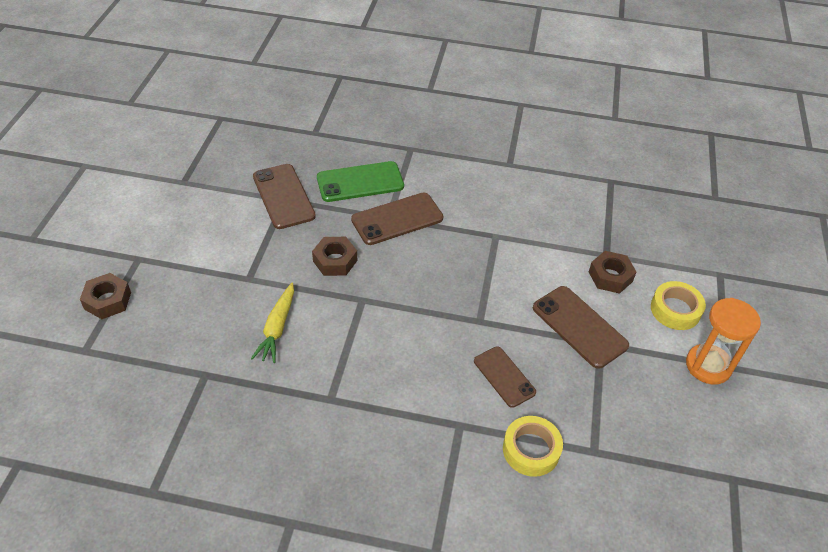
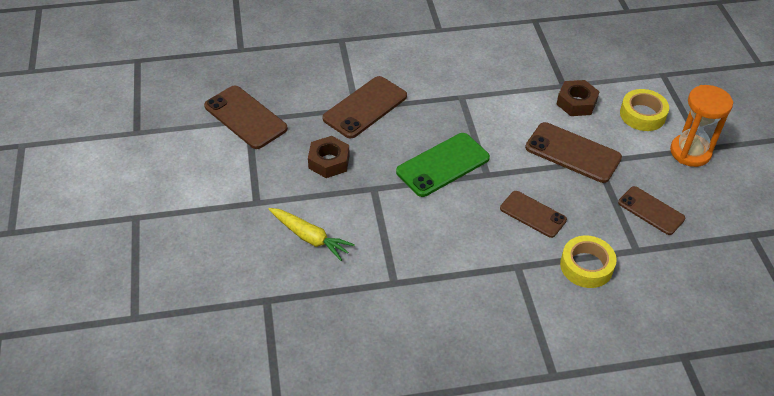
camera: 20 degrees left, 0 degrees up
(108, 300) = (129, 265): brown nut -> none
(277, 328) = (310, 237): yellow carrot -> yellow carrot turned 45 degrees counterclockwise
(360, 182) = (311, 84): green phone -> green phone (443, 165)
(631, 414) = (651, 211): none -> brown phone

